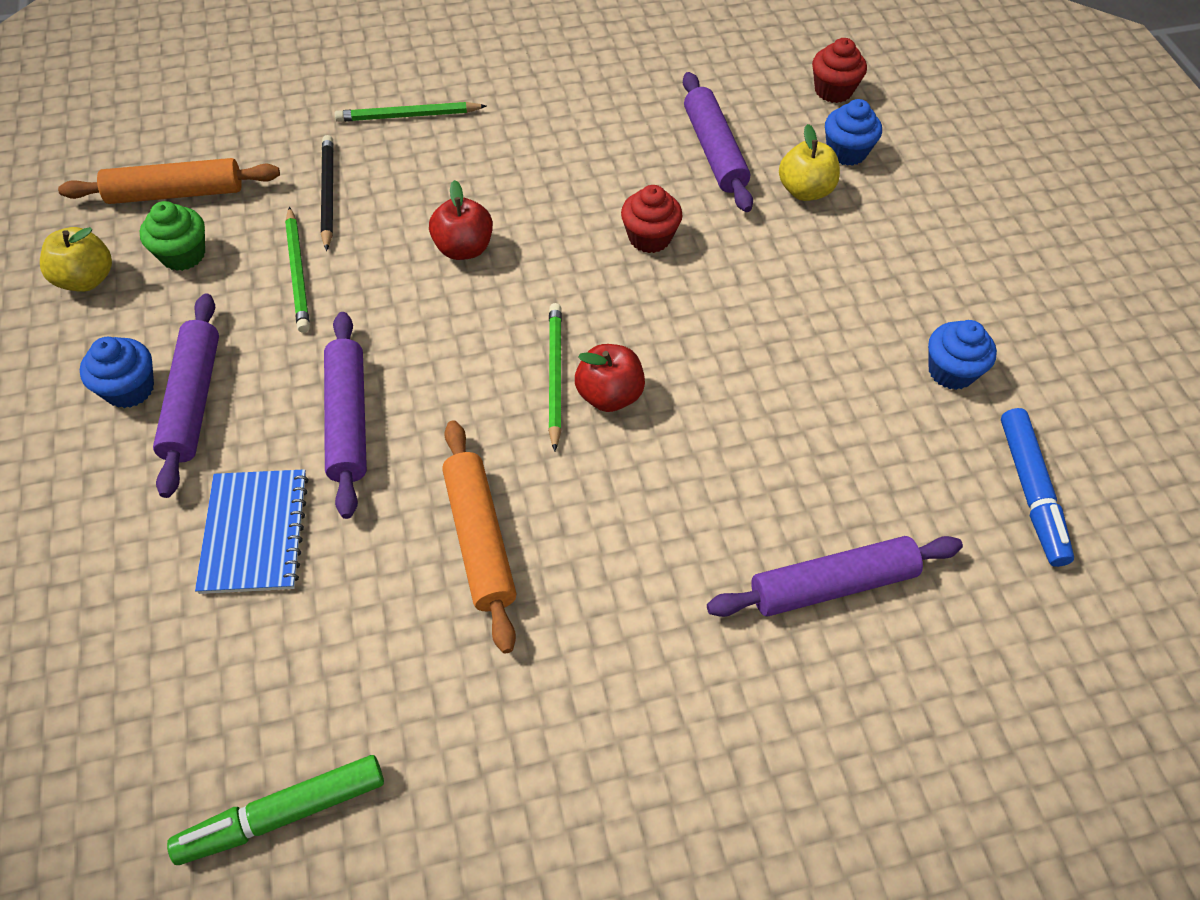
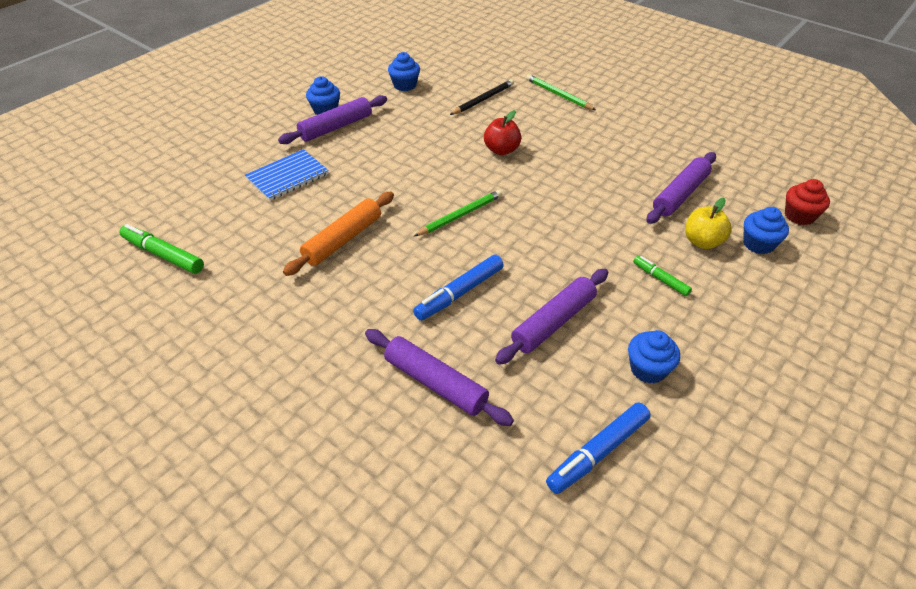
camera: 55 degrees right, 10 degrees down
(86, 279) = (366, 72): yellow apple -> none
(176, 193) = (433, 66): orange rolling pin -> none
(183, 255) = (405, 85): green cupcake -> blue cupcake
(298, 272) = (430, 115): green pencil -> none
(348, 420) = (368, 169): purple rolling pin -> purple rolling pin (553, 322)
(609, 395) = (469, 239): red apple -> none
(649, 238) = (587, 202): red cupcake -> none
(700, 467) = (459, 293): none -> blue marker
(832, 267) = (660, 279): none -> green marker

